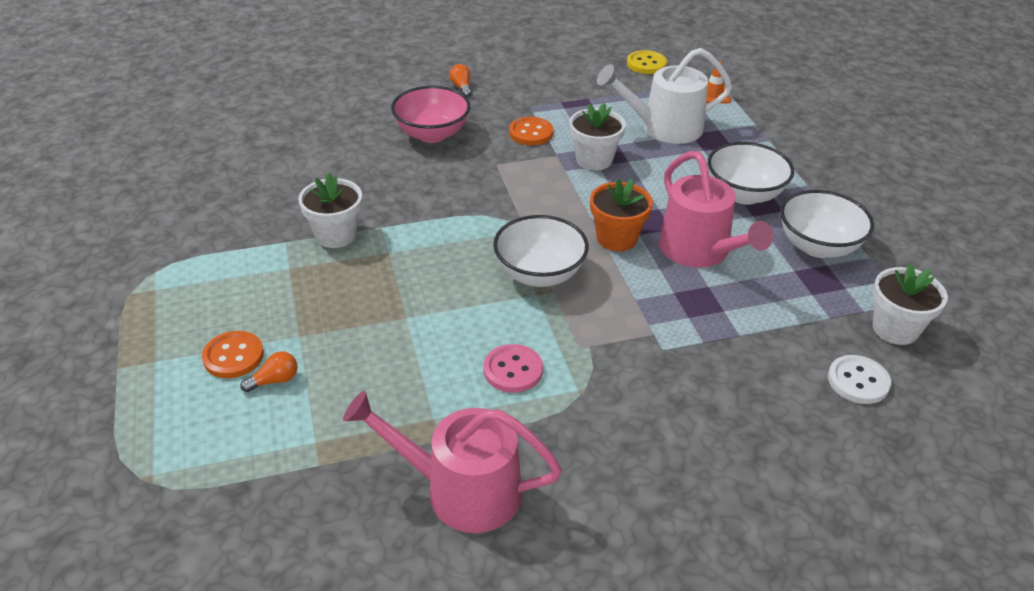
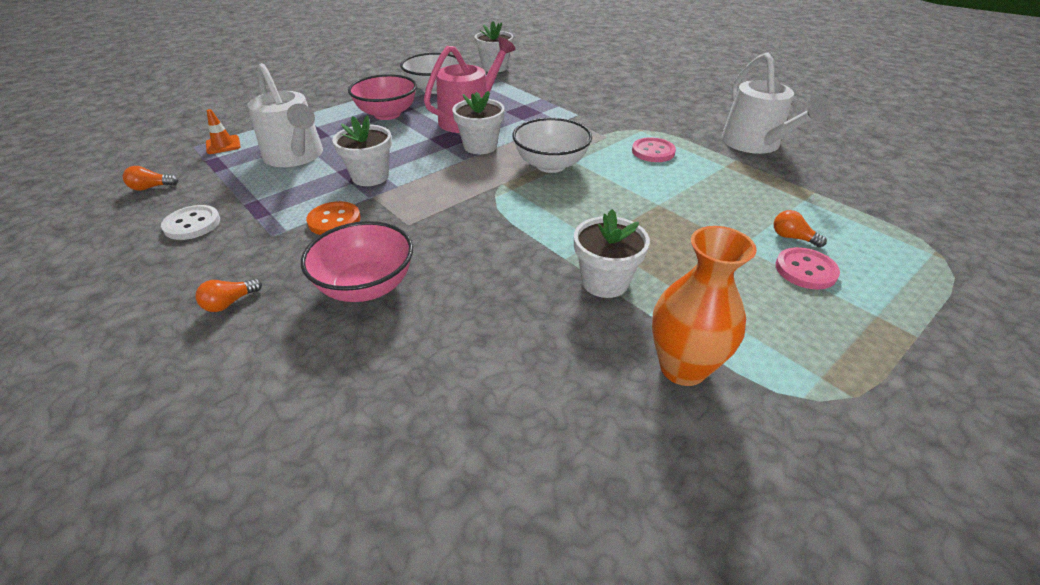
camera: 115 degrees left, 0 degrees up
(230, 233) = (682, 368): none -> orange vase
(233, 356) = (805, 270): orange button -> pink button
(462, 491) = (755, 144): pink watering can -> white watering can
(617, 238) = (480, 146): orange flower pot -> white flower pot
(646, 64) = (151, 187): yellow button -> orange light bulb
(744, 194) = (387, 114): white bowl -> pink bowl
(858, 381) = (545, 72): white button -> white button (192, 224)

